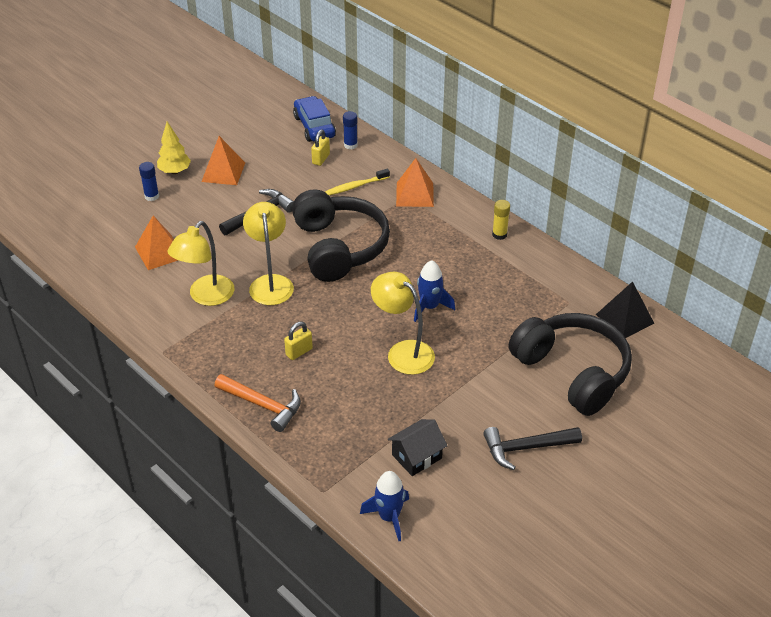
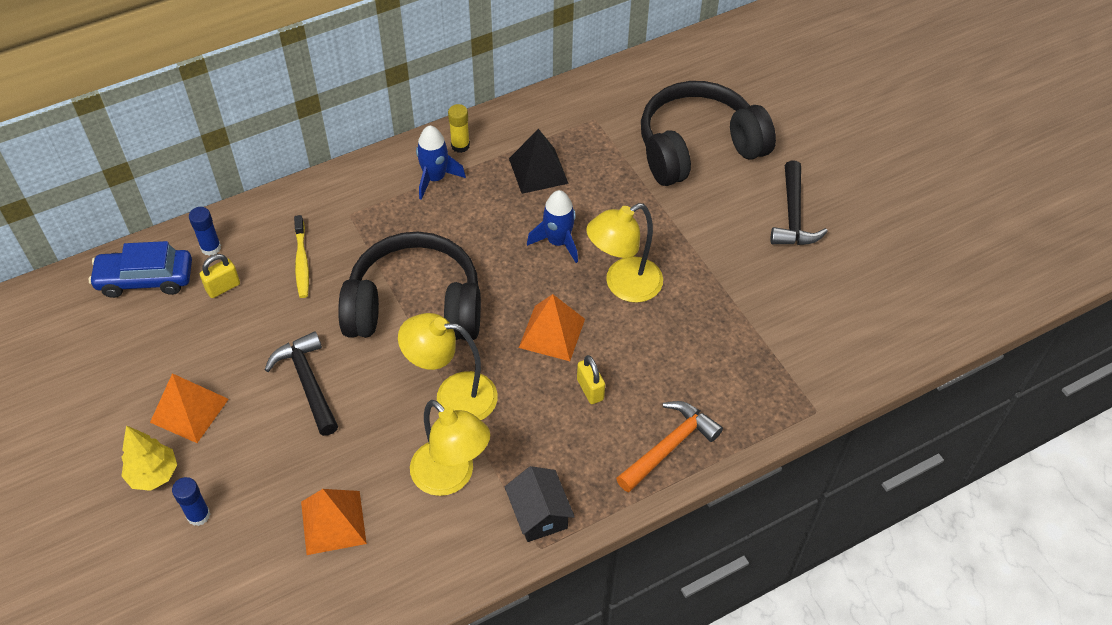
camera: 75 degrees left, 10 degrees up
(321, 159) = (223, 287): yellow padlock -> yellow padlock turned 75 degrees counterclockwise
(389, 517) = (863, 357): blue rocket -> blue rocket (435, 178)
(415, 194) = (348, 205): orange pyramid -> orange pyramid (552, 333)
(417, 456) = (784, 311): black house -> black house (539, 514)
(624, 318) = (634, 83): black pyramid -> black pyramid (538, 171)

